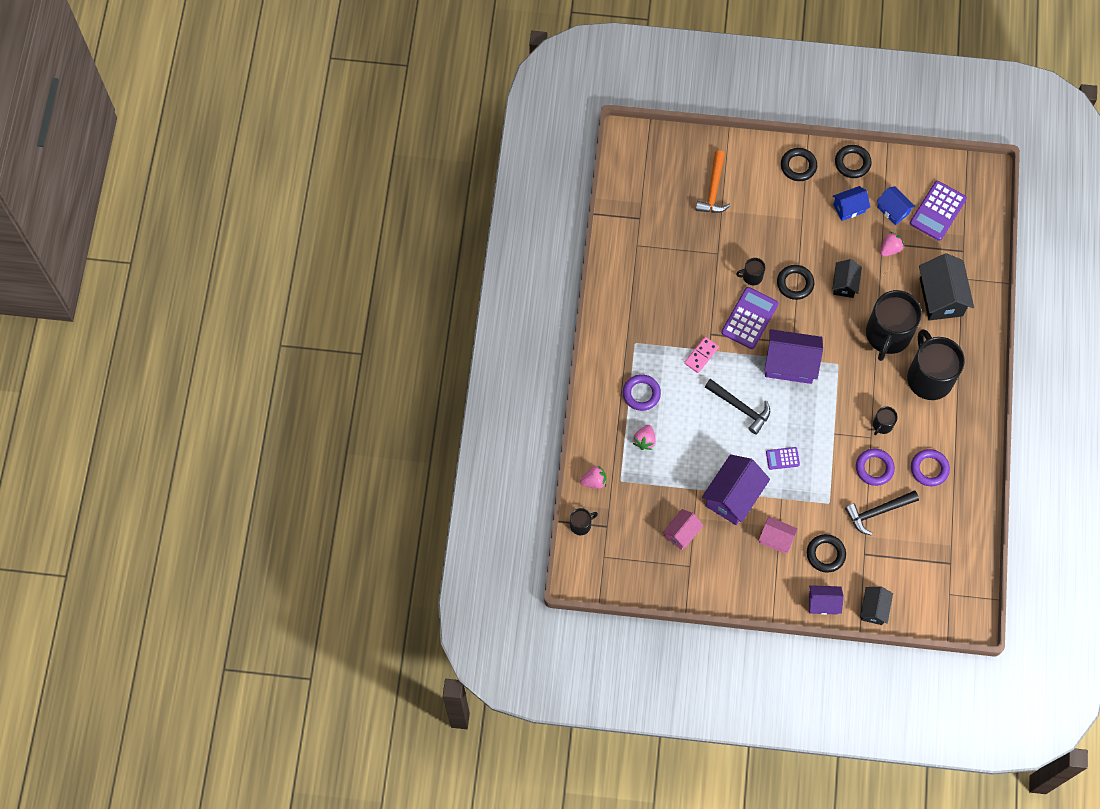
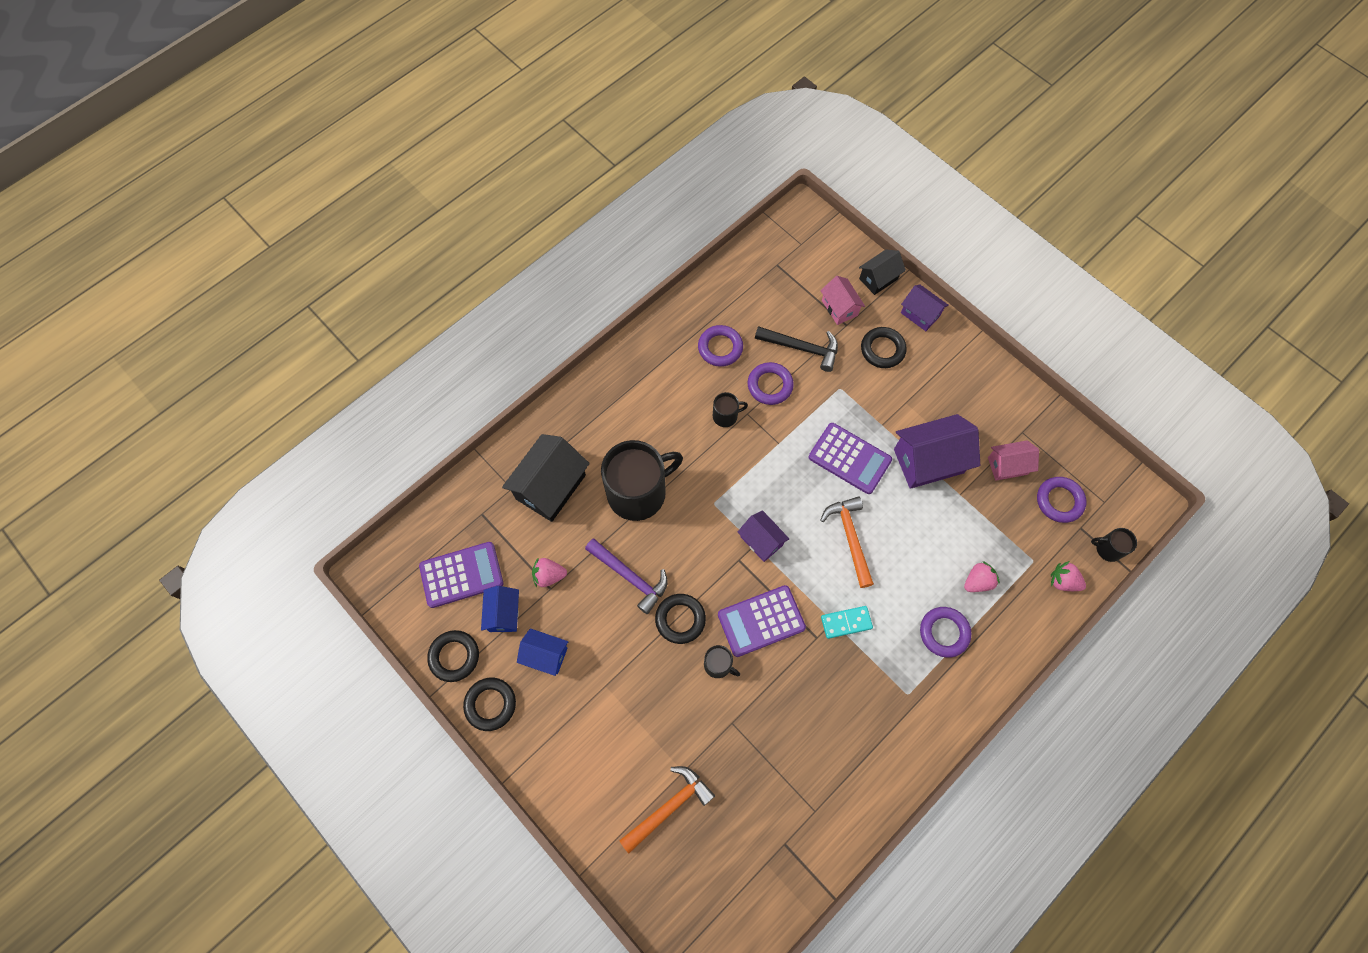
camera: 140 degrees left, 0 degrees up
(632, 534) = (1059, 501): none -> purple ring
(701, 355) = (846, 622): pink domino -> turquoise domino
(740, 407) = (850, 537): black hammer -> orange hammer
(776, 539) = (918, 395): pink house -> pink house (839, 308)
(782, 458) = (849, 459): purple calculator -> purple calculator, size x1.89
(790, 364) = (761, 541): purple house -> purple house, size x0.58
(798, 166) = (550, 752): black ring -> black ring (454, 656)
(844, 284) = (630, 577): black house -> purple hammer
(929, 377) = (639, 423): black mug -> none

